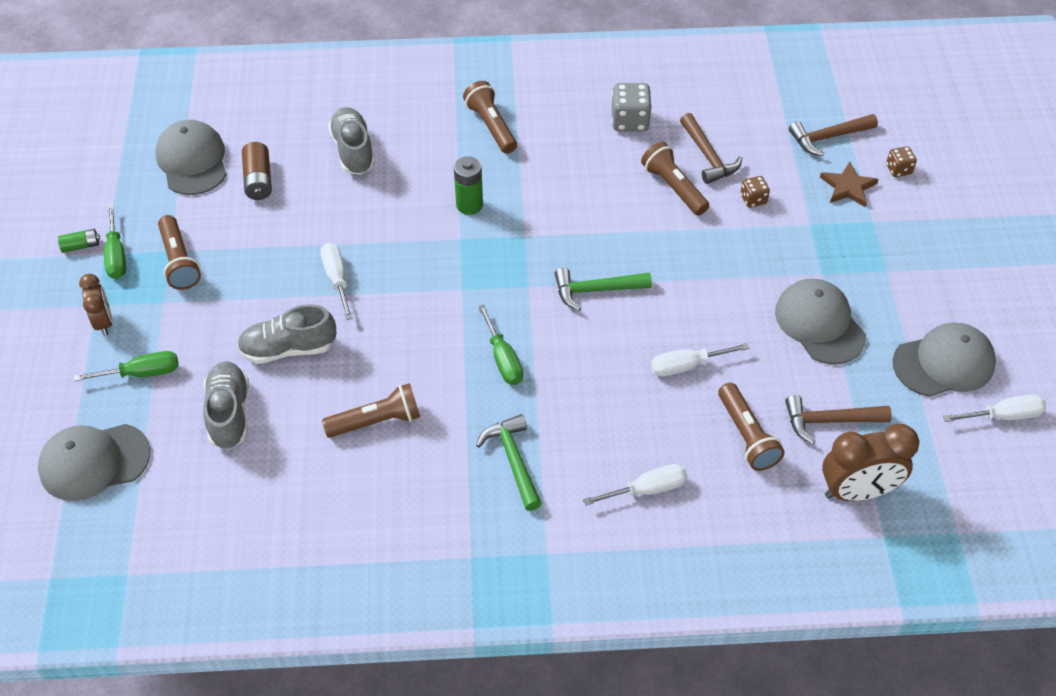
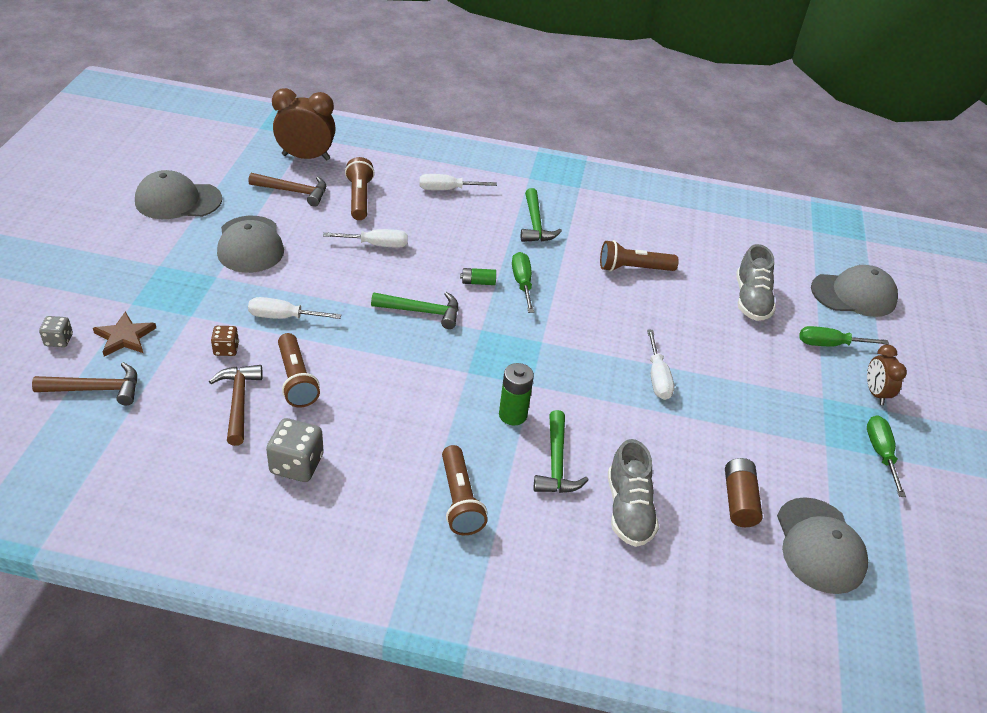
camera: 170 degrees left, 10 degrees down
(81, 246) = (921, 473): green battery -> green battery (478, 282)
(179, 261) = (814, 432): brown flashlight -> none
(288, 349) = (703, 332): grey shoe -> none
(420, 172) = (556, 463): none -> green hammer
(898, 169) = (59, 340): brown dice -> grey dice
(1003, 416) = (168, 166): white screwdriver -> white screwdriver (283, 317)

